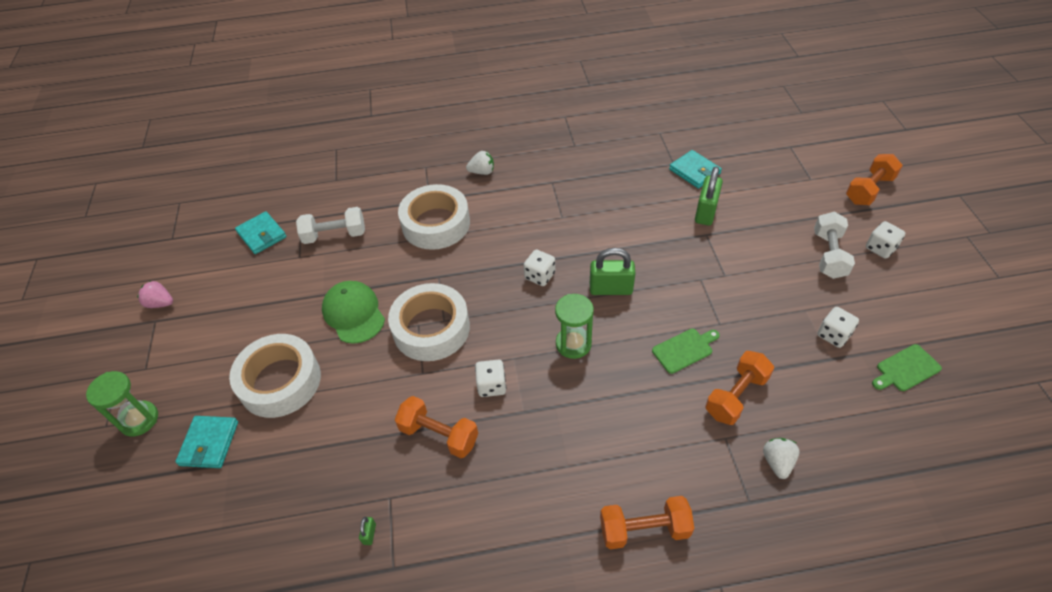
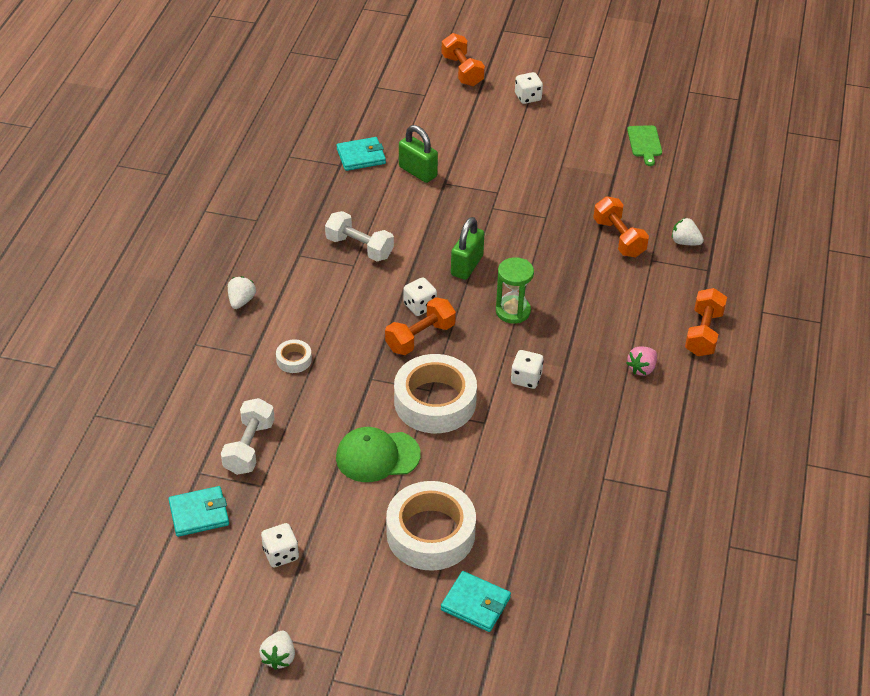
camera: 70 degrees left, 5 degrees down
(135, 332) = (279, 657): none -> white strawberry
(139, 419) = (411, 663): green hourglass -> none
(160, 303) = (248, 628): pink strawberry -> pink strawberry (642, 368)
(369, 534) = (631, 499): green padlock -> none
(436, 224) = (294, 360): white tape -> white tape, size x0.44
(439, 435) = (558, 428): orange dumbbell -> orange dumbbell (420, 337)
(684, 349) = (559, 247): green cutting board -> none
(829, 255) = (516, 126): white dumbbell -> white dumbbell (359, 247)
(833, 335) = (594, 163): white dice -> white dice (281, 554)

